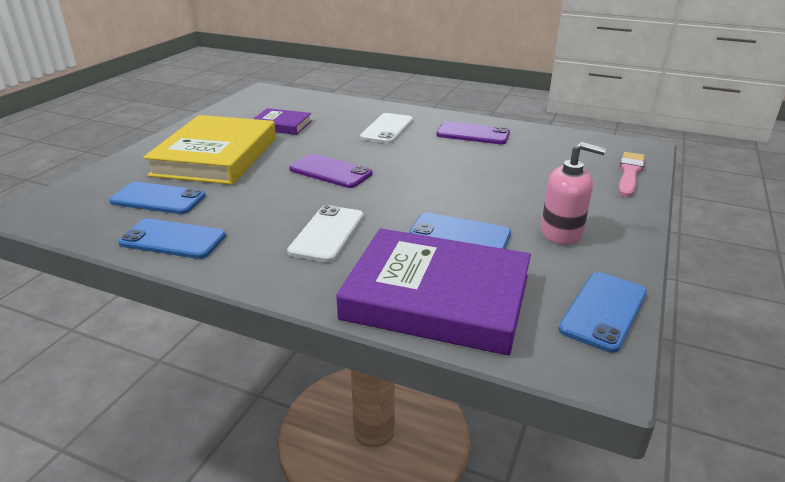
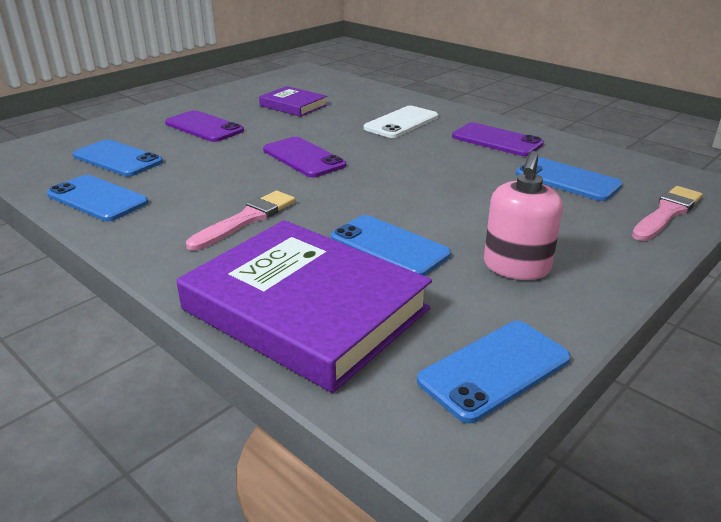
camera: 20 degrees right, 0 degrees up
(216, 156) = (204, 127): yellow book -> purple phone
(327, 234) = (246, 219): white phone -> pink brush
(547, 158) = (567, 180): none -> blue phone
(561, 232) = (516, 267): pink soap dispenser -> pink soap dispenser turned 75 degrees clockwise

